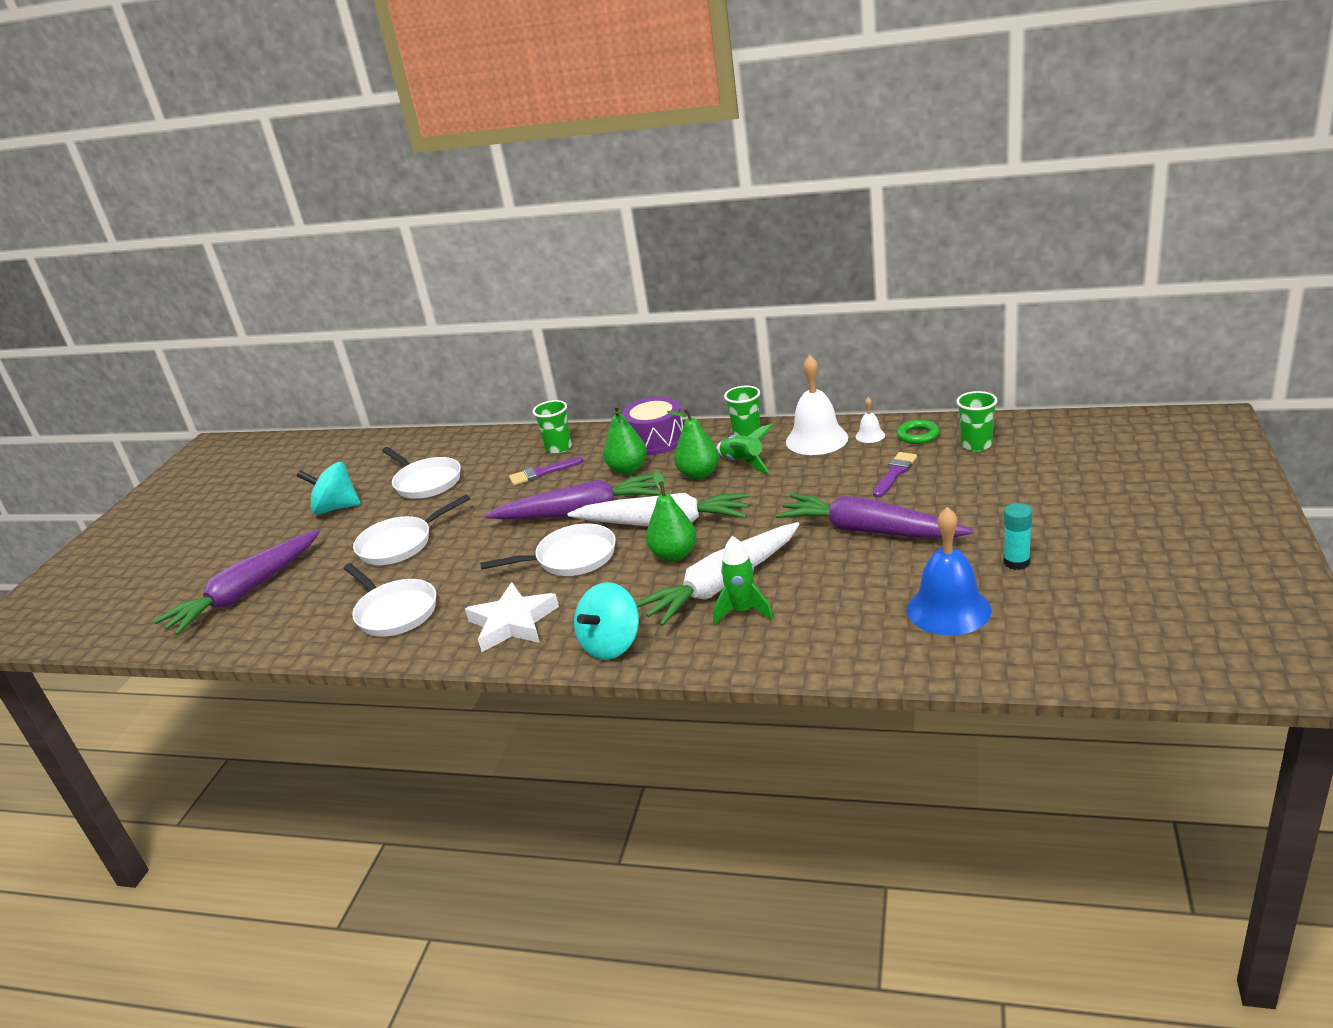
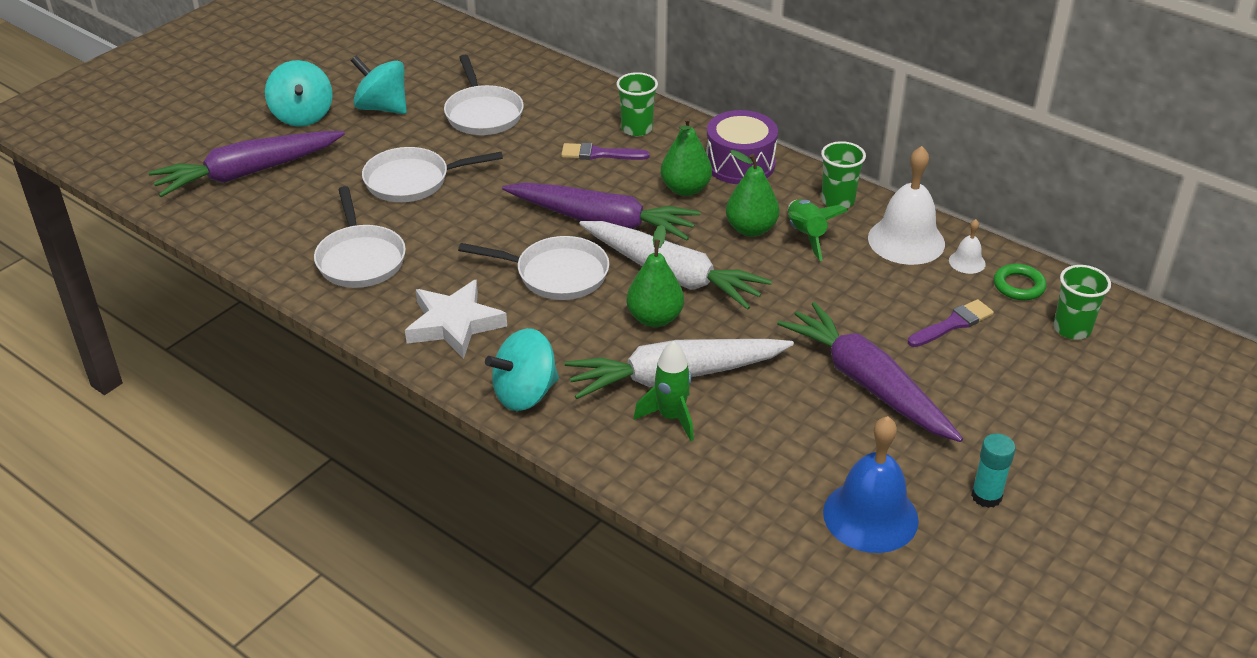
camera: 20 degrees right, 10 degrees up
(268, 537) = (302, 116): none -> turquoise spinning top

